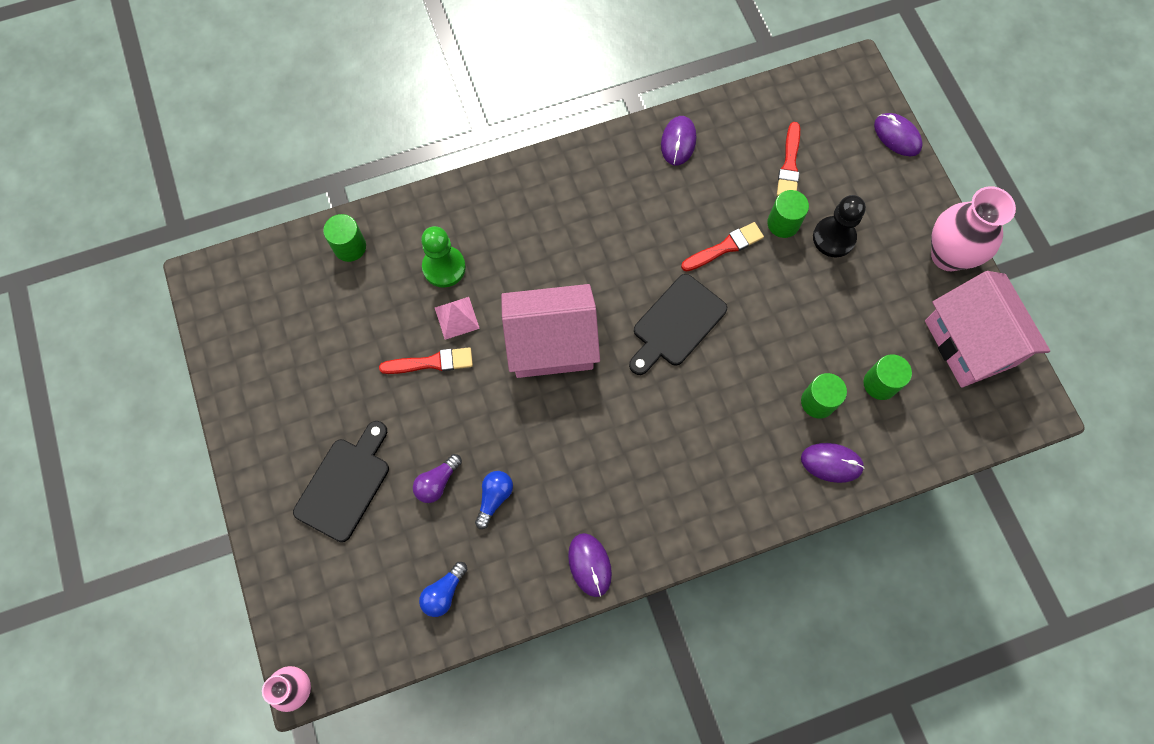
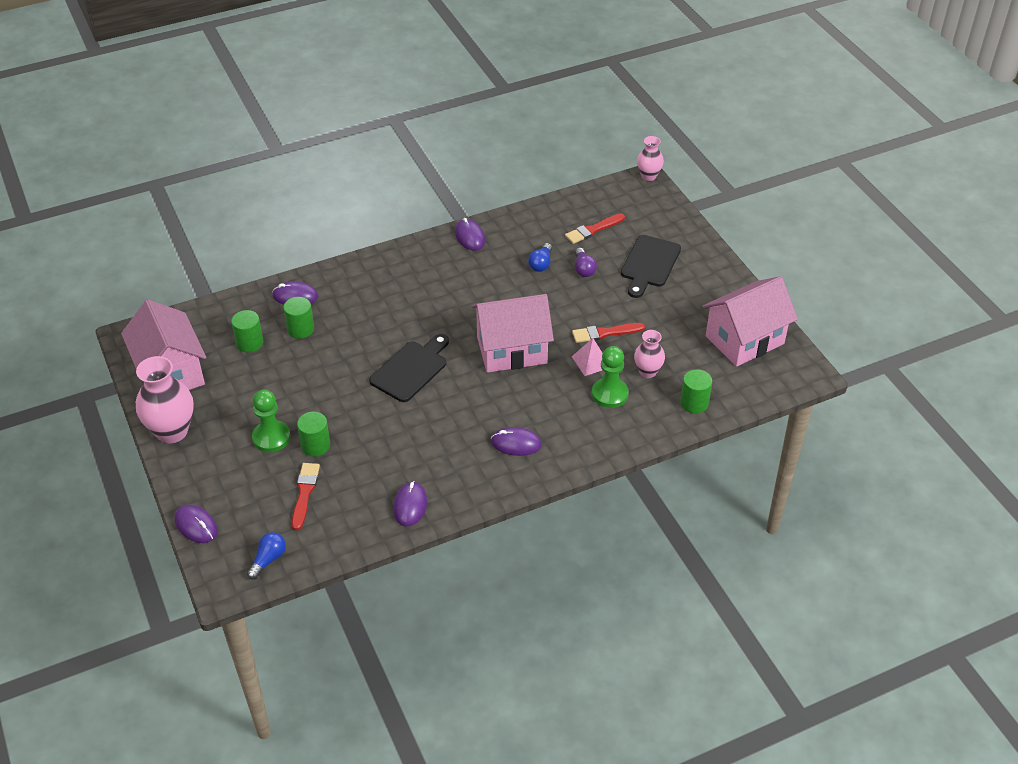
camera: 175 degrees right, 25 degrees down
(260, 337) = (744, 340): none -> pink house
(392, 296) = (647, 372): none -> pink vase
(437, 482) = (583, 269): purple light bulb -> purple light bulb turned 135 degrees clockwise
(444, 592) = (566, 219): blue light bulb -> blue light bulb (268, 559)
(561, 208) = (516, 443): none -> purple mouse
(725, 247) = (369, 424): red brush -> red brush (593, 230)
(833, 238) = (271, 437): black pawn -> green pawn

